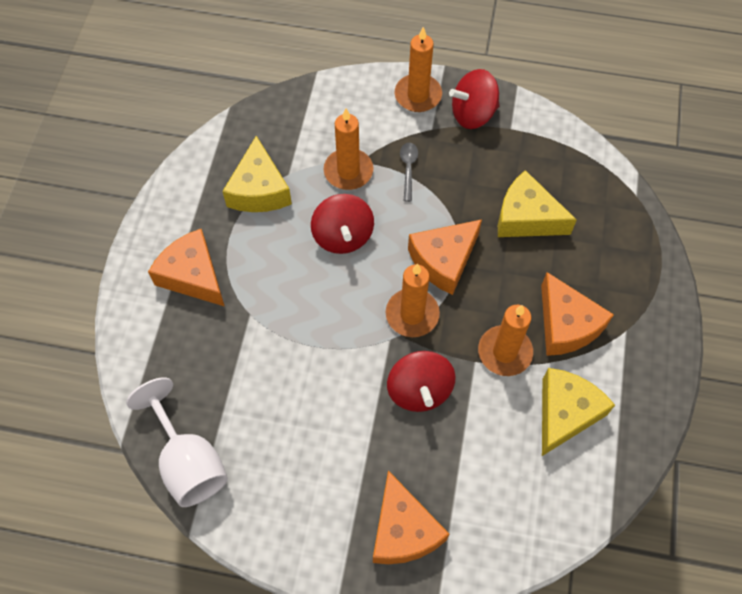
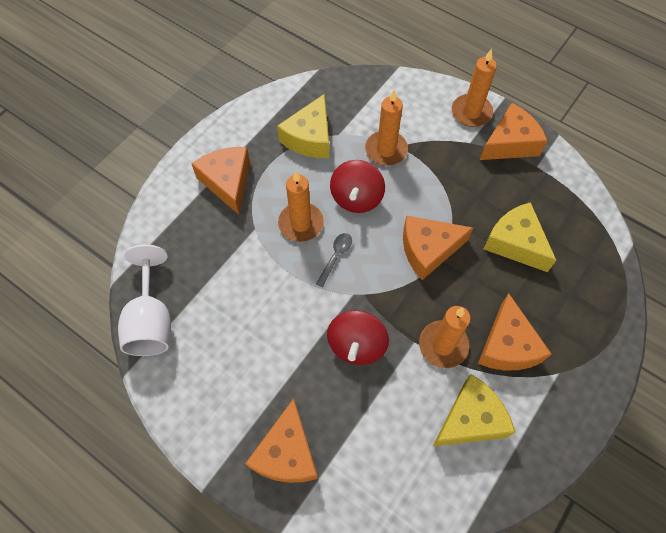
camera: 25 degrees right, 0 degrees up
(408, 169) = (435, 166): grey spoon -> grey spoon (335, 257)
(412, 314) = (381, 282): orange candle -> orange candle (301, 223)
(473, 114) = (510, 143): red spinning top -> orange cheese

